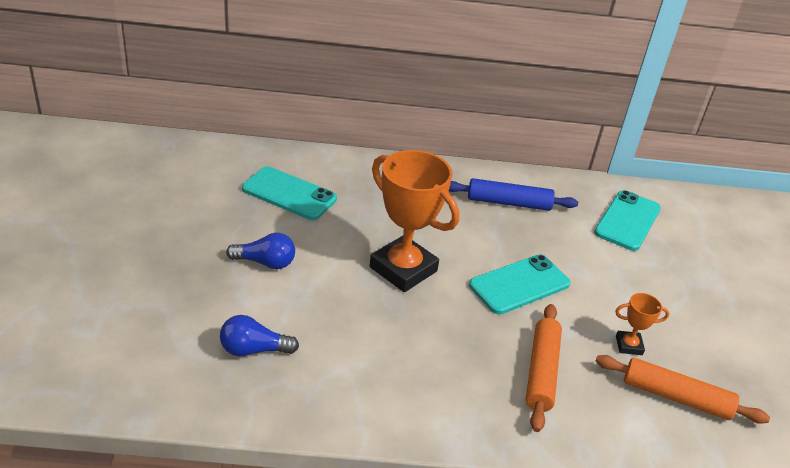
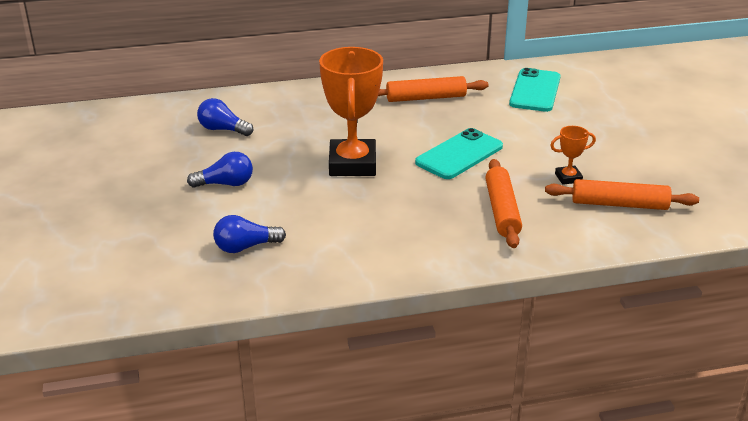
camera: 10 degrees left, 5 degrees down
(289, 194) = (223, 129): turquoise phone -> blue light bulb
(403, 269) = (352, 164): orange trophy -> orange trophy turned 60 degrees clockwise
(508, 203) = (426, 98): blue rolling pin -> orange rolling pin

